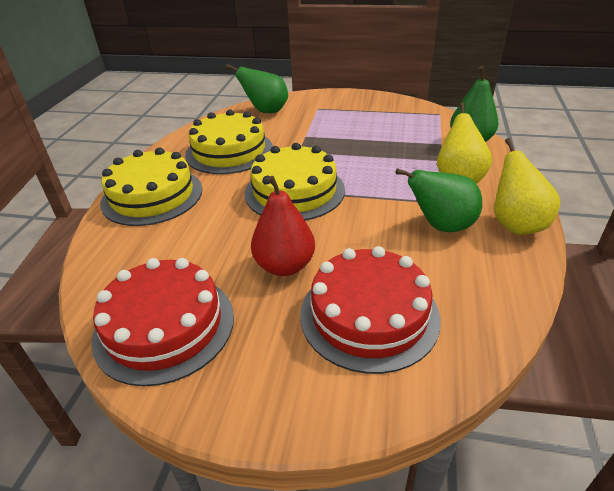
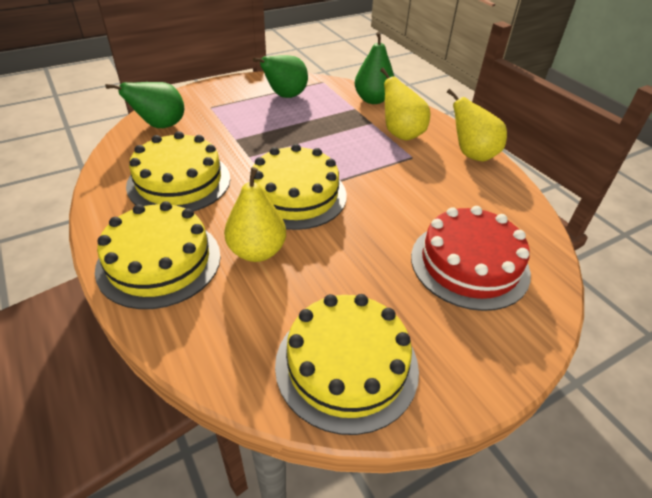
camera: 45 degrees left, 5 degrees up
(164, 326) = (346, 365): red cake -> yellow cake
(215, 218) = (257, 251): none -> yellow pear
(285, 266) = (371, 261): red pear -> none
(441, 226) = (433, 176): green pear -> green pear (285, 96)

